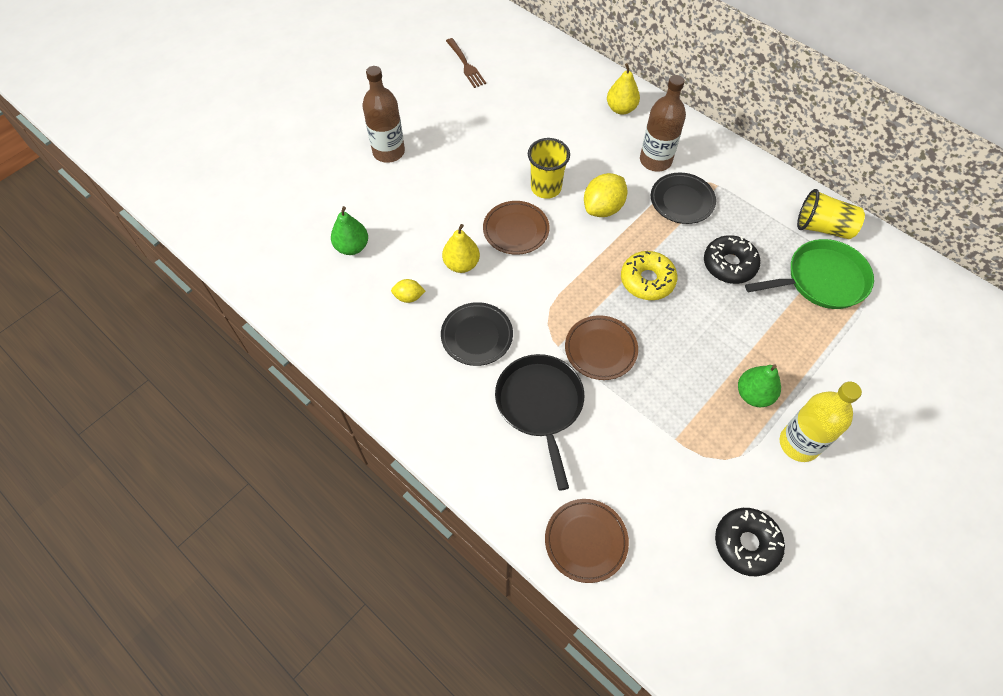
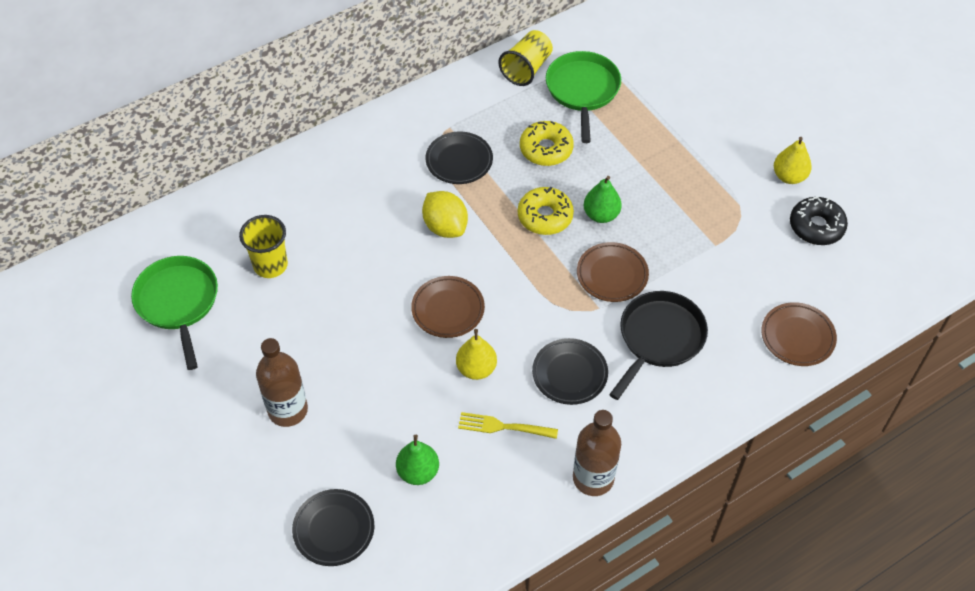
camera: 75 degrees left, 5 degrees down
(291, 206) = (334, 529): none -> black plate
(409, 297) = (504, 426): yellow lemon -> yellow fork
(465, 64) = (178, 302): brown fork -> green pan
(540, 405) = (659, 338): black pan -> black pan turned 120 degrees clockwise
(546, 188) = (400, 269): yellow cup -> yellow cup (270, 265)
(621, 109) = (315, 174): yellow pear -> yellow pear (789, 176)
(655, 160) = (399, 166): brown bottle -> brown bottle (593, 478)
(729, 264) = (546, 149): black donut -> yellow donut
(753, 394) = (685, 177): green pear -> green pear (601, 215)
(799, 443) = (736, 162): yellow bottle -> none

